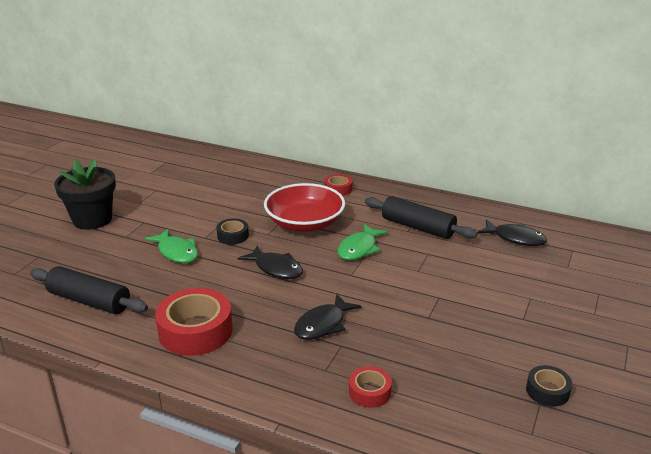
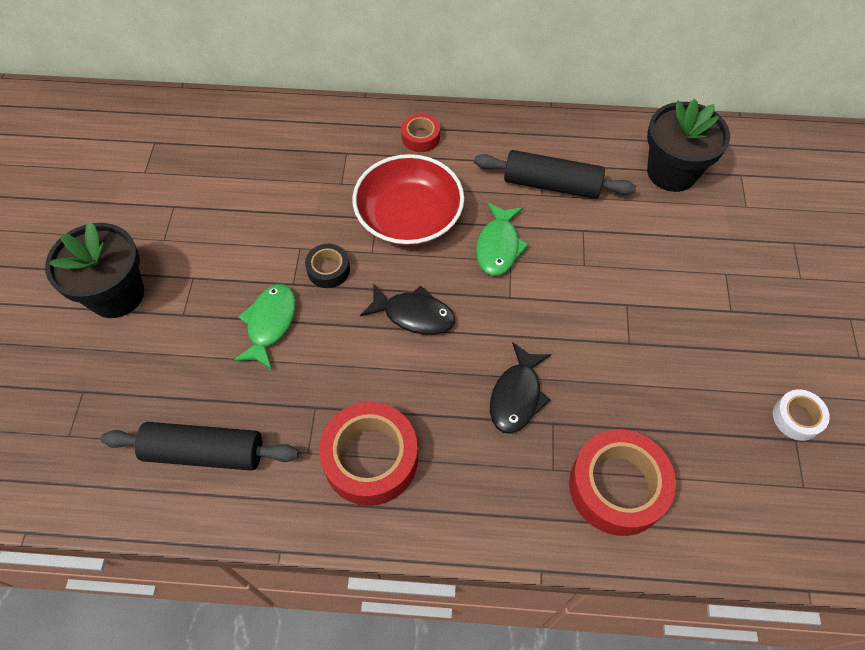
camera: 20 degrees left, 30 degrees up
(176, 252) = (270, 324): green fish -> green fish turned 105 degrees counterclockwise
(369, 392) = (617, 487): red tape -> red tape, size x1.93
(515, 238) = (671, 172): black fish -> black flower pot
(547, 391) = (797, 418): black tape -> white tape

